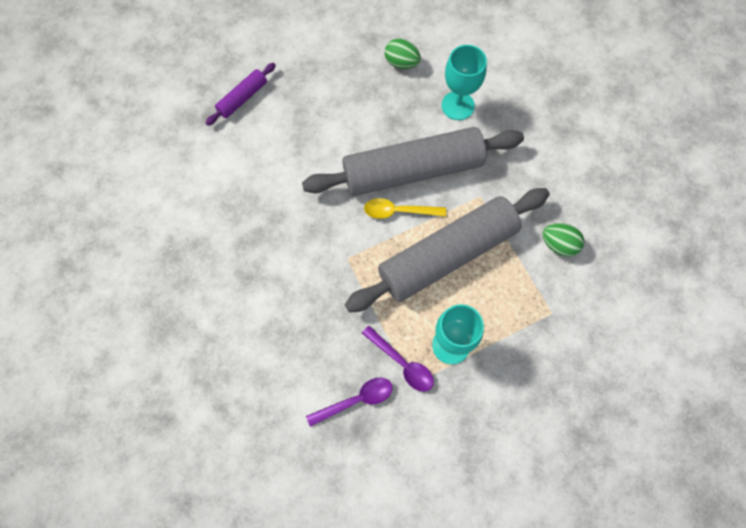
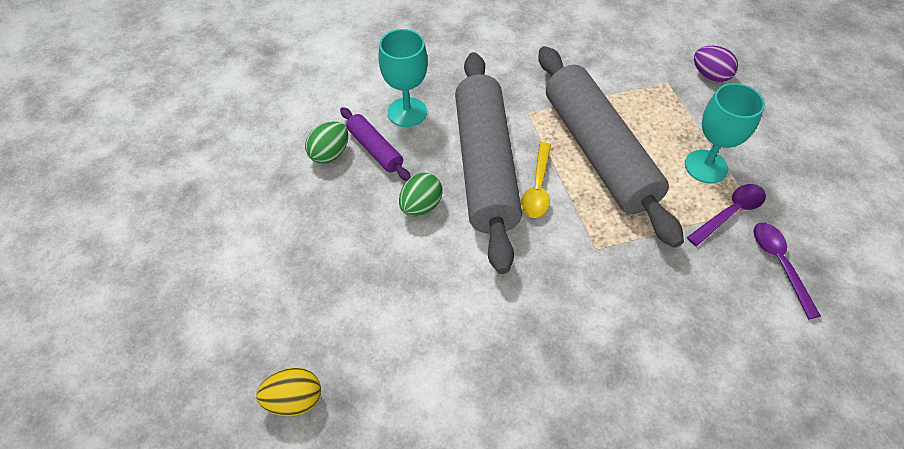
camera: 80 degrees left, 15 degrees down
(206, 91) = (294, 400): none -> yellow egg
(242, 98) = (324, 347): purple rolling pin -> purple rolling pin (375, 149)
(559, 245) = (592, 63): green egg -> green egg (421, 206)
(572, 354) = (710, 76): none -> purple egg

